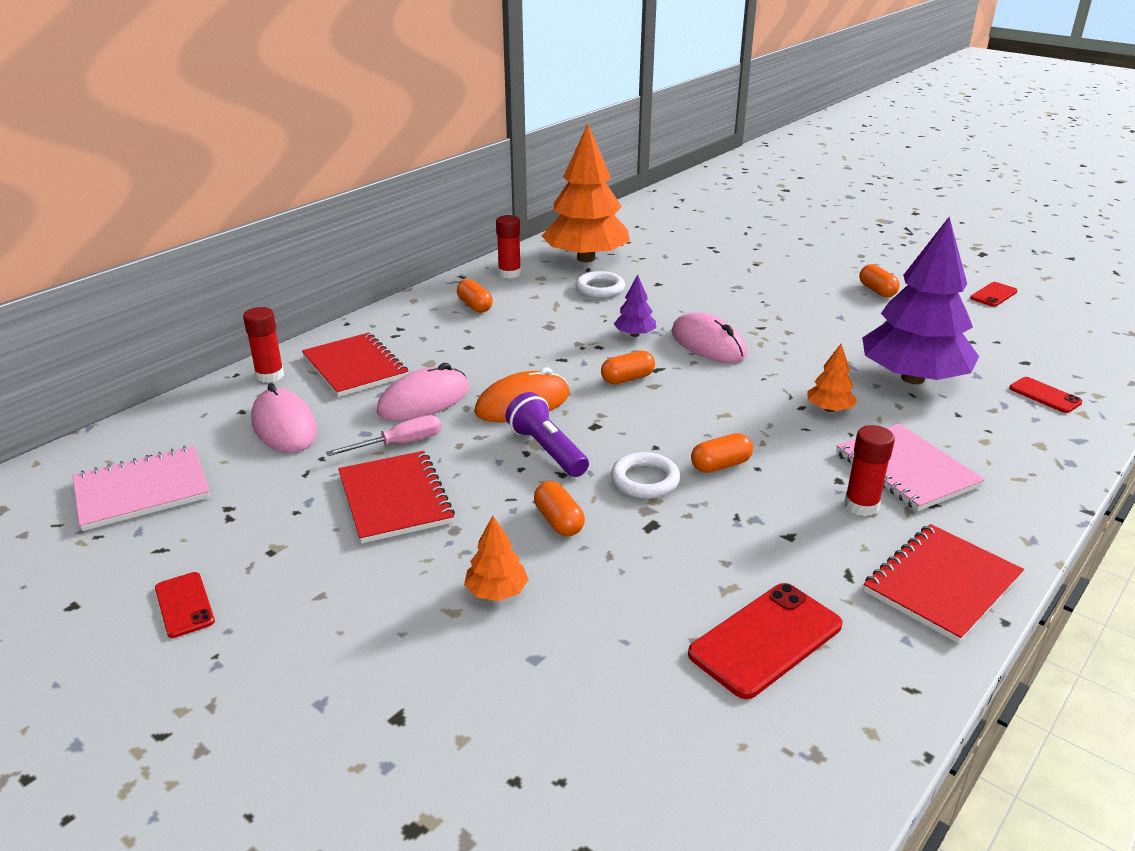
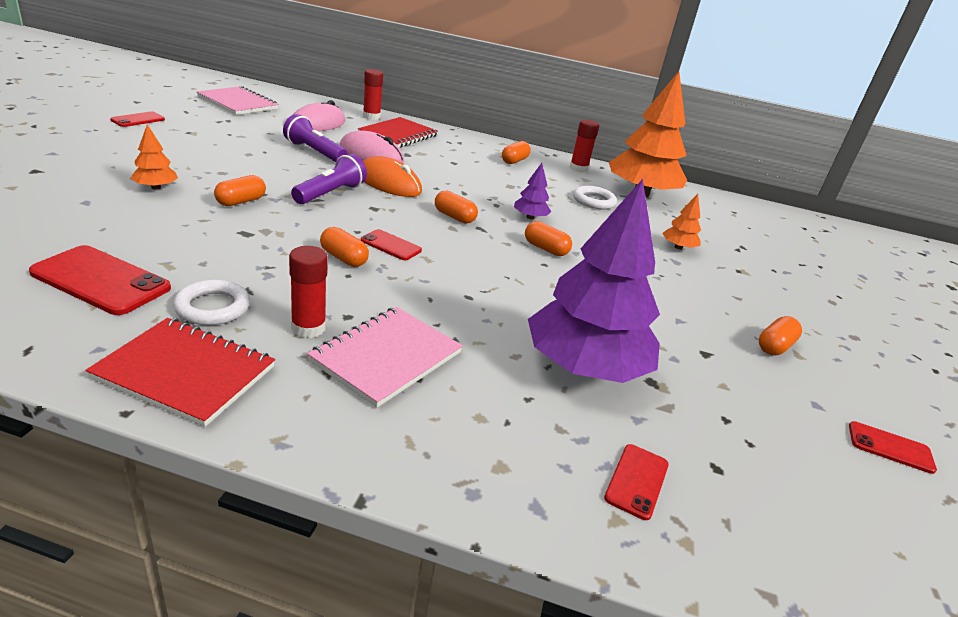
camera: 60 degrees right, 0 degrees up
(395, 499) = (251, 155): red notebook -> none
(400, 444) = (314, 152): pink screwdriver -> purple flashlight
(645, 480) = (306, 228): white ring -> white ring (213, 307)
(693, 431) = (391, 245): none -> red phone
(708, 344) = (545, 249): pink mouse -> orange capsule
(829, 409) = (475, 312): orange tree -> orange tree (678, 247)

